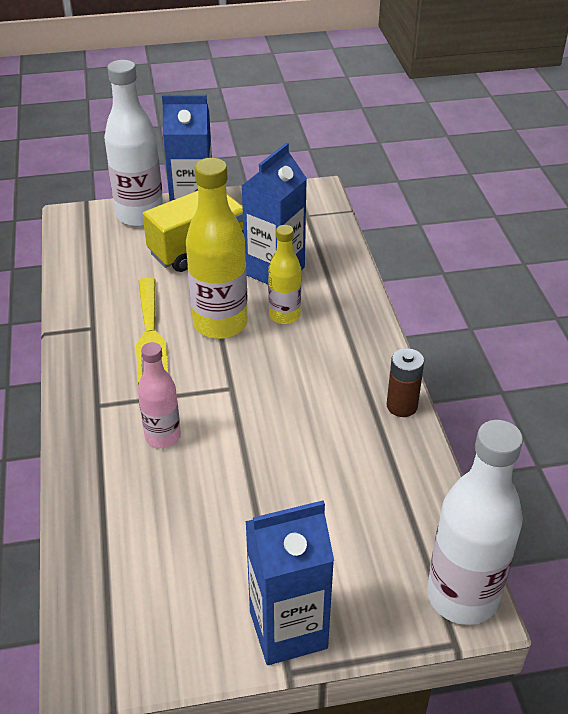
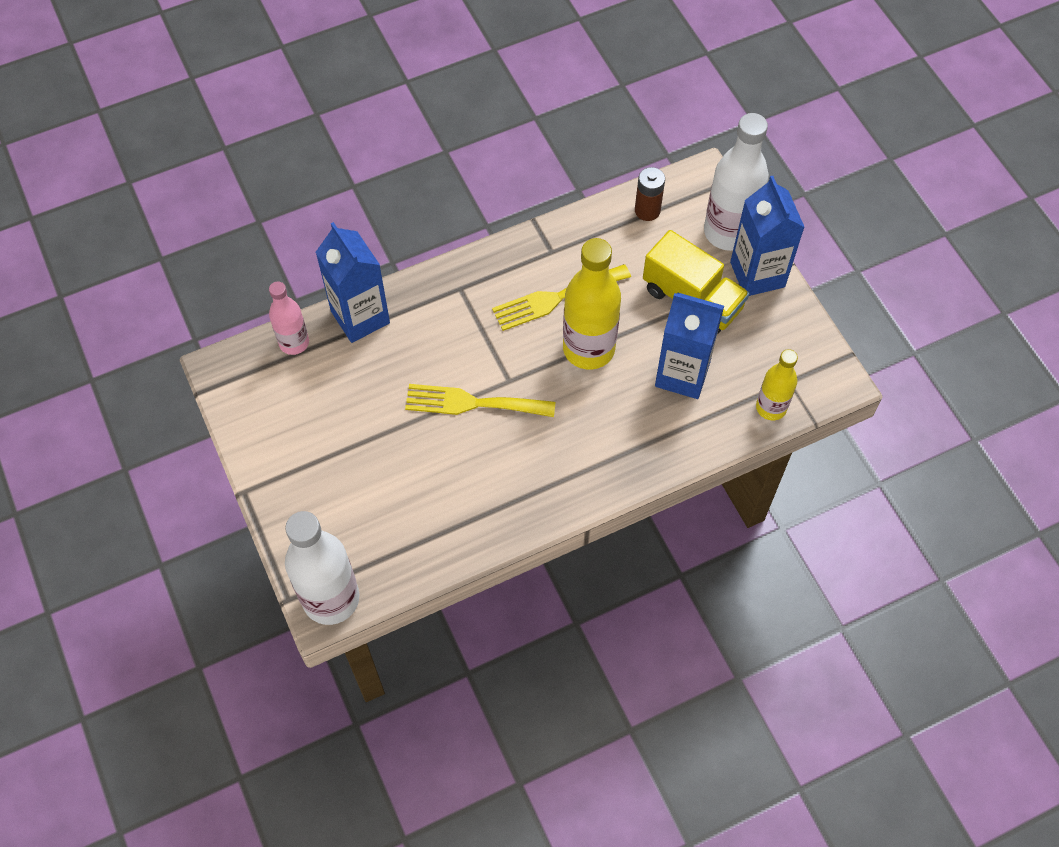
camera: 75 degrees right, 20 degrees up
(163, 436) = (438, 346): pink bottle -> pink bottle (294, 343)
(247, 421) = (472, 403): none -> yellow fork
(284, 315) = (618, 399): yellow bottle -> yellow bottle (771, 407)
(288, 630) = (277, 483): blue carton -> blue carton (360, 317)
(402, 406) = (526, 522): brown battery -> brown battery (647, 210)

